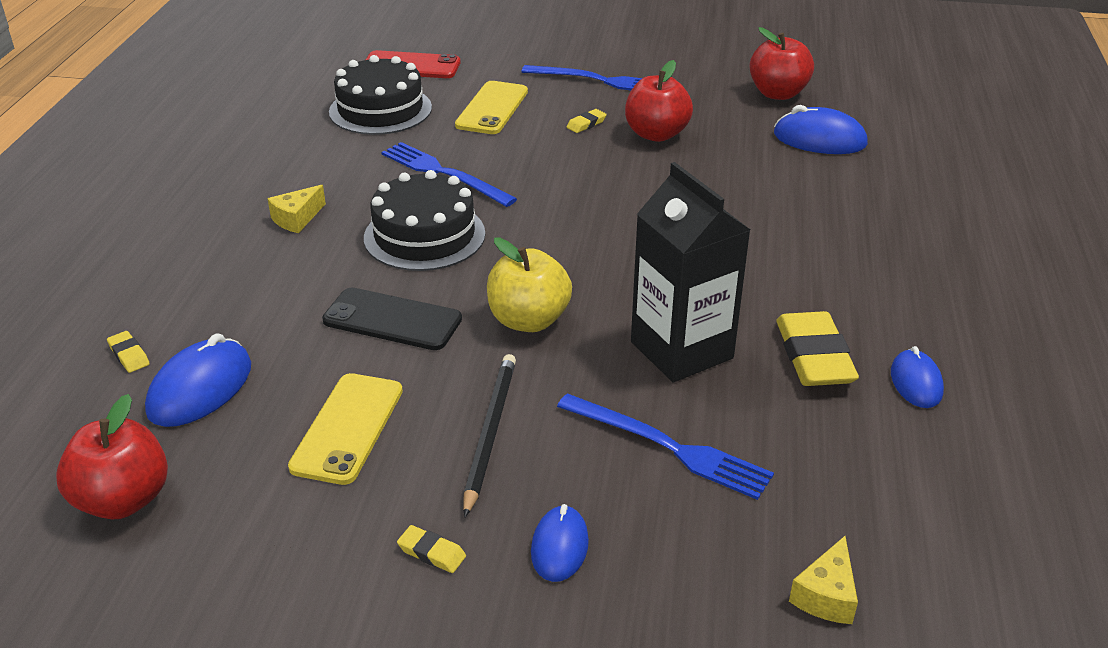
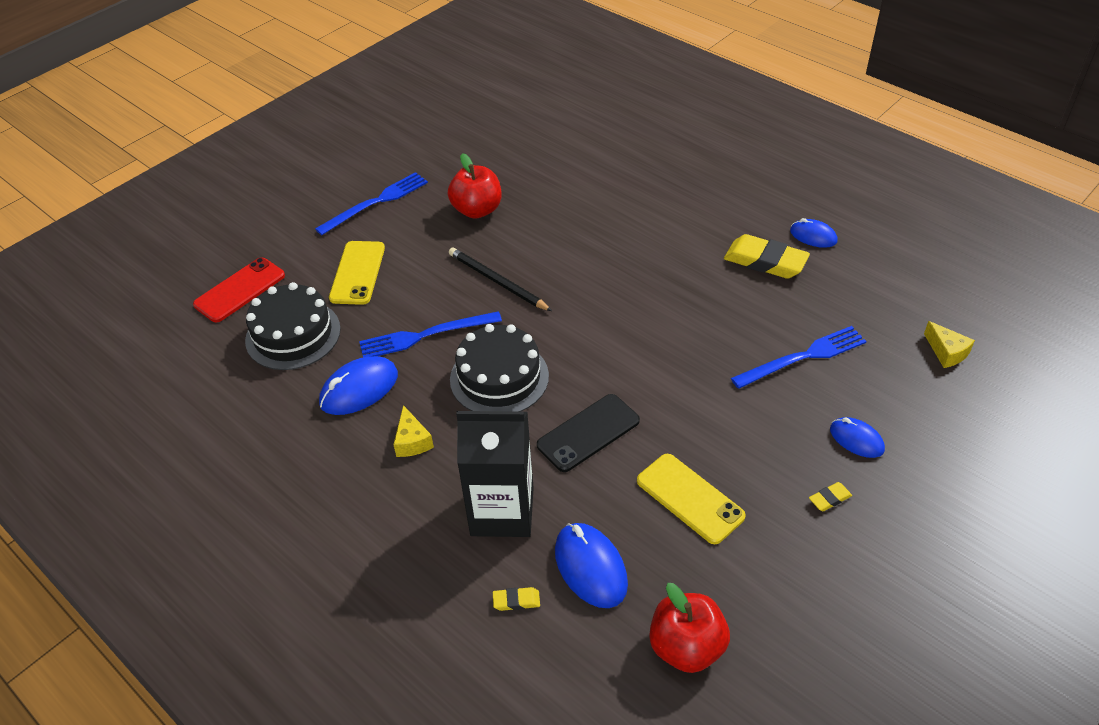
camera: 55 degrees left, 10 degrees up
(490, 432) = (740, 430): black pencil -> black pencil (497, 281)
(492, 108) = (357, 273): yellow phone -> yellow phone turned 45 degrees clockwise
(528, 320) = (641, 365): yellow apple -> none
(586, 124) = (430, 236): yellow eraser -> none
(681, 350) = (721, 311): black carton -> black carton (502, 511)
(778, 93) = (481, 133): red apple -> none
(819, 139) = (553, 145): blue mouse -> blue mouse (359, 389)

